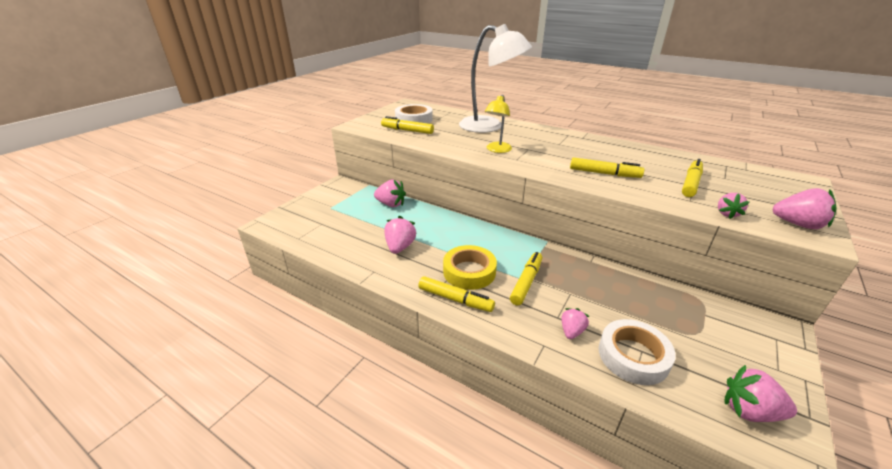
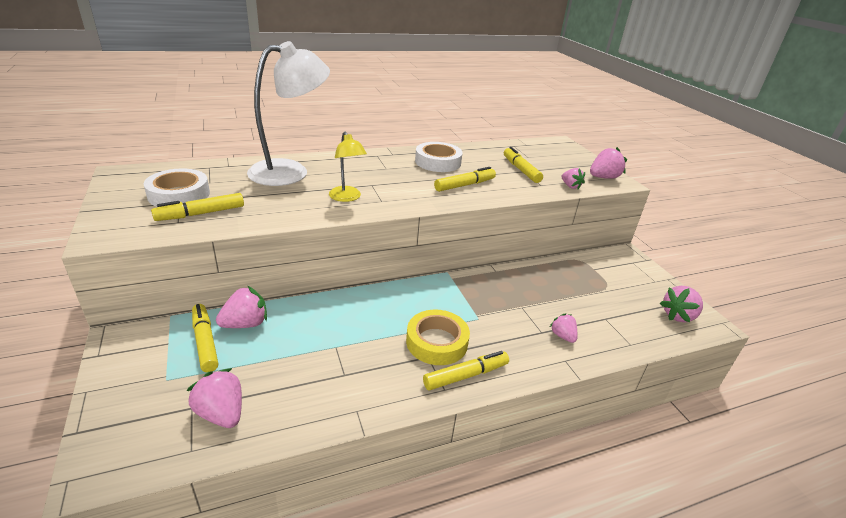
camera: 55 degrees left, 0 degrees up
(400, 247) = (339, 365): pink strawberry -> pink strawberry (221, 413)
(526, 282) = (486, 319): yellow marker -> yellow marker (205, 342)
(633, 356) = (607, 326): white tape -> white tape (438, 162)

